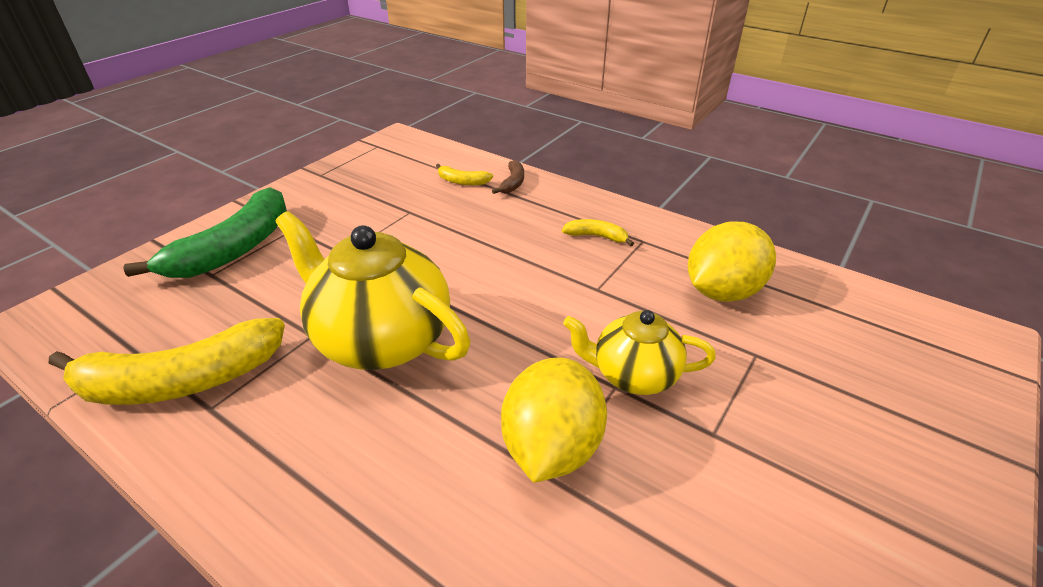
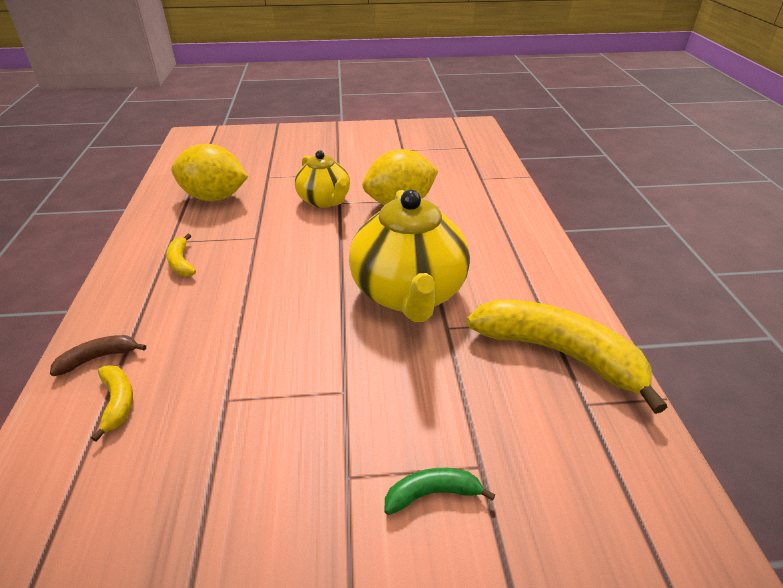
camera: 130 degrees left, 0 degrees up
(234, 249) = (432, 494): green banana -> green banana, size x0.44

